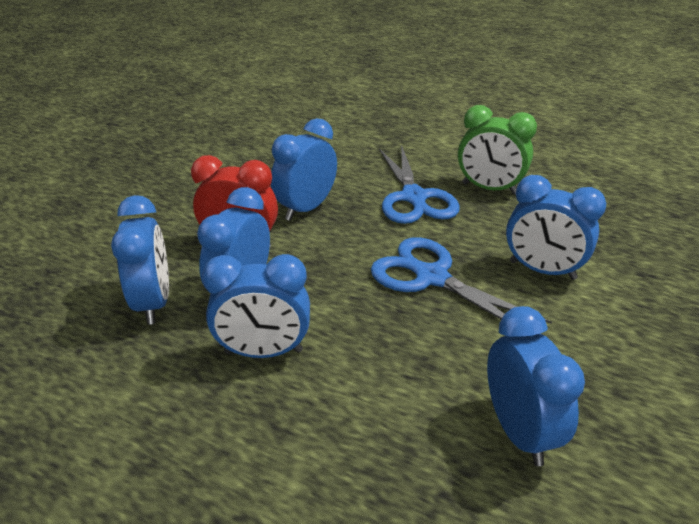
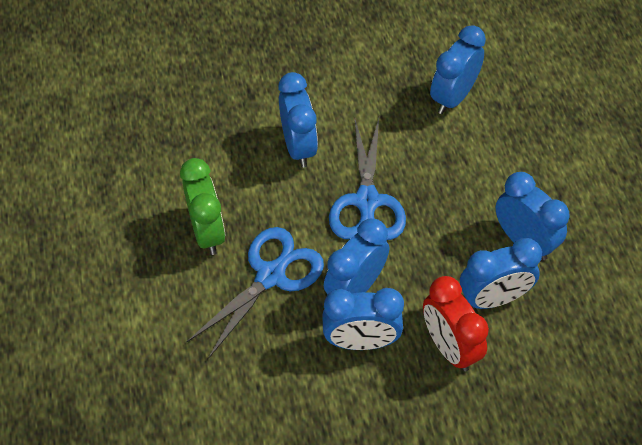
camera: 130 degrees left, 20 degrees up
(154, 302) = (556, 341): blue clock -> blue clock (355, 288)

